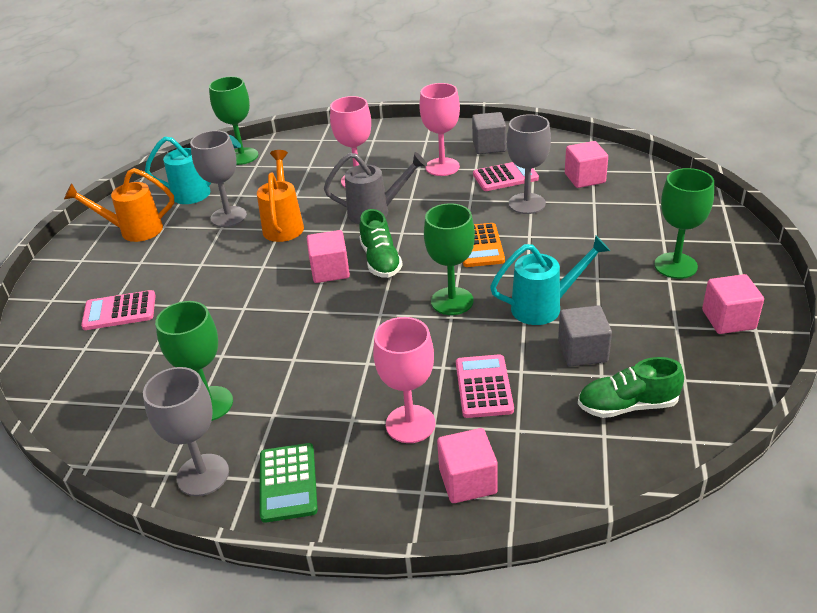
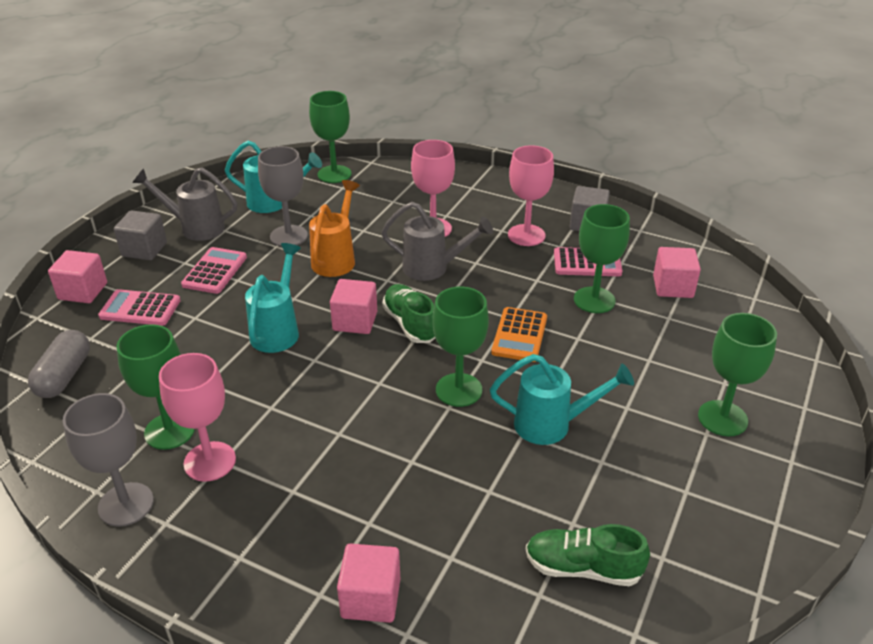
camera: 15 degrees right, 0 degrees up
(77, 386) = (64, 376): none -> grey capsule
(133, 231) = (195, 228): orange watering can -> grey watering can
(263, 295) = (278, 330): none -> turquoise watering can
(288, 483) = (198, 539): green calculator -> none
(380, 260) = (410, 324): green shoe -> green shoe turned 150 degrees clockwise
(410, 424) = (346, 515): pink goblet -> pink goblet (210, 461)
(484, 386) = (442, 497): pink calculator -> pink calculator (215, 271)
(527, 203) = (594, 300): grey goblet -> green goblet
(582, 351) = (566, 489): grey cube -> grey cube (144, 249)
(728, 319) = (750, 501): pink cube -> pink cube (83, 291)

